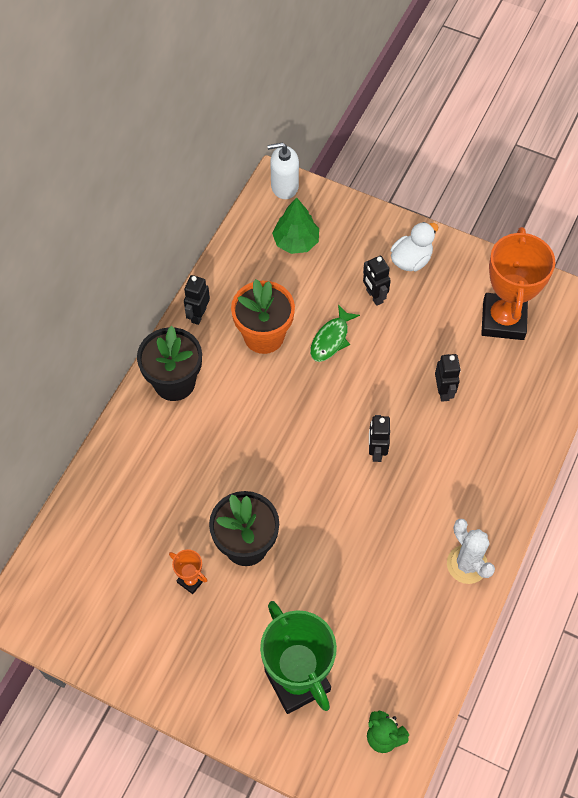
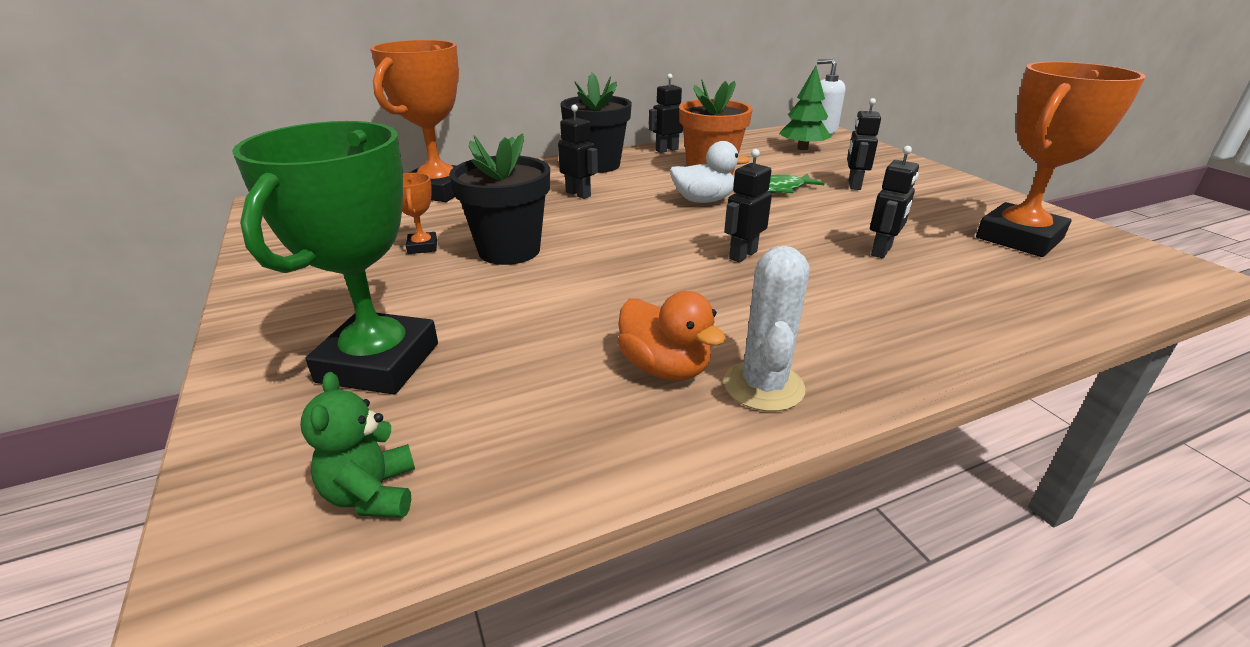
camera: 40 degrees right, 30 degrees down
(107, 507) = (439, 190): none -> orange trophy
(210, 441) = (578, 194): none -> black robot
(411, 260) = (920, 182): white duck -> white duck (703, 200)
(419, 584) = (664, 368): none -> orange duck

